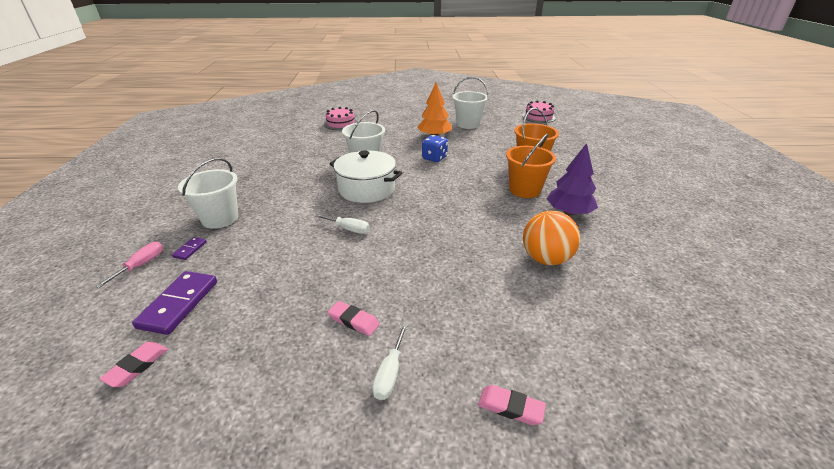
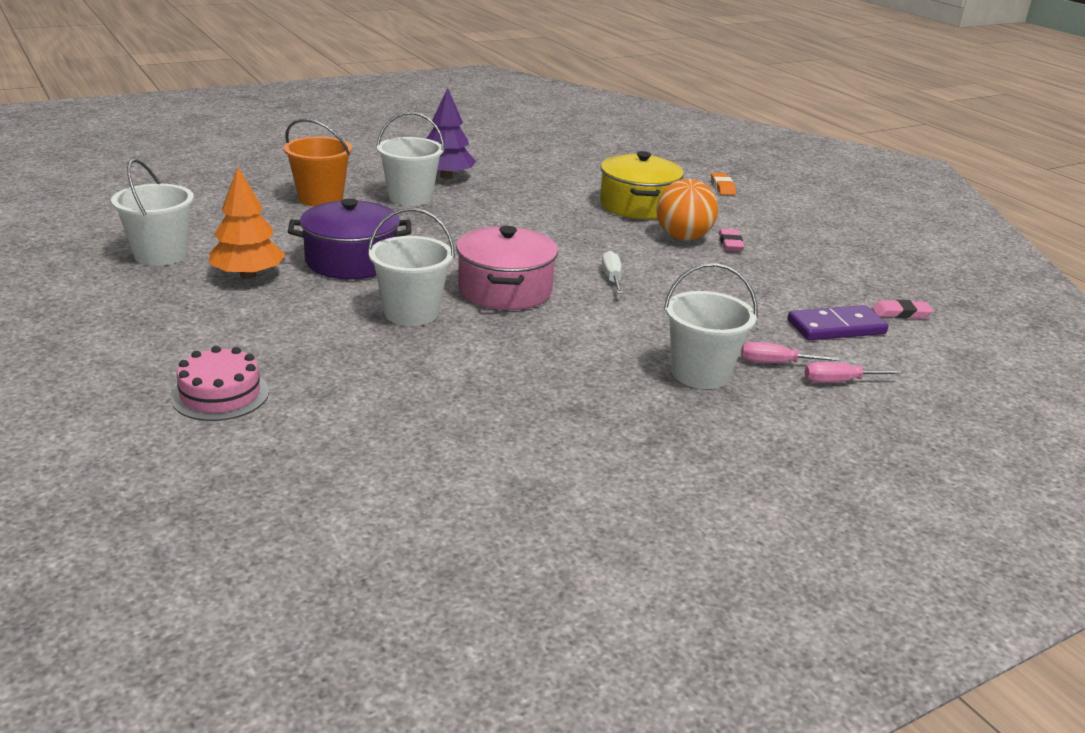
camera: 120 degrees left, 5 degrees down
(190, 249) = (775, 363): purple domino -> pink screwdriver
(366, 189) = (505, 290): white pot -> pink pot
(390, 373) = (754, 222): white screwdriver -> none
(434, 158) = (351, 261): blue dice -> purple pot
(473, 296) = (637, 205): none -> yellow pot
(510, 407) = (722, 187): pink eraser -> orange eraser
(524, 190) = (410, 198): orange bucket -> white bucket
(538, 117) = (89, 202): pink cake -> none
(546, 259) = (548, 183): orange ball -> orange ball (683, 237)

